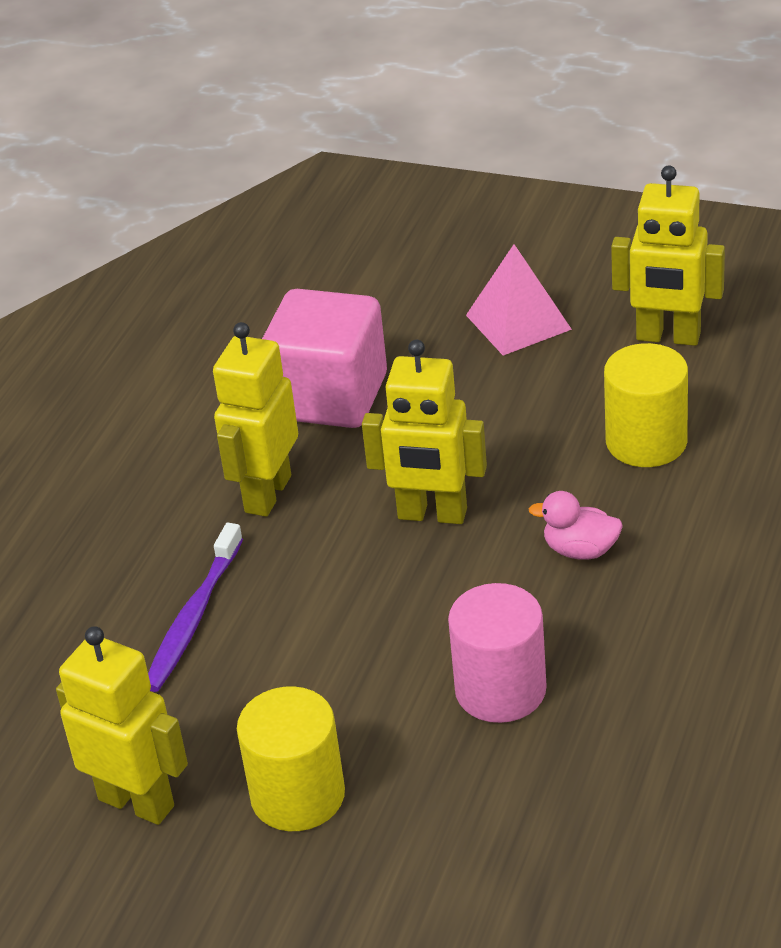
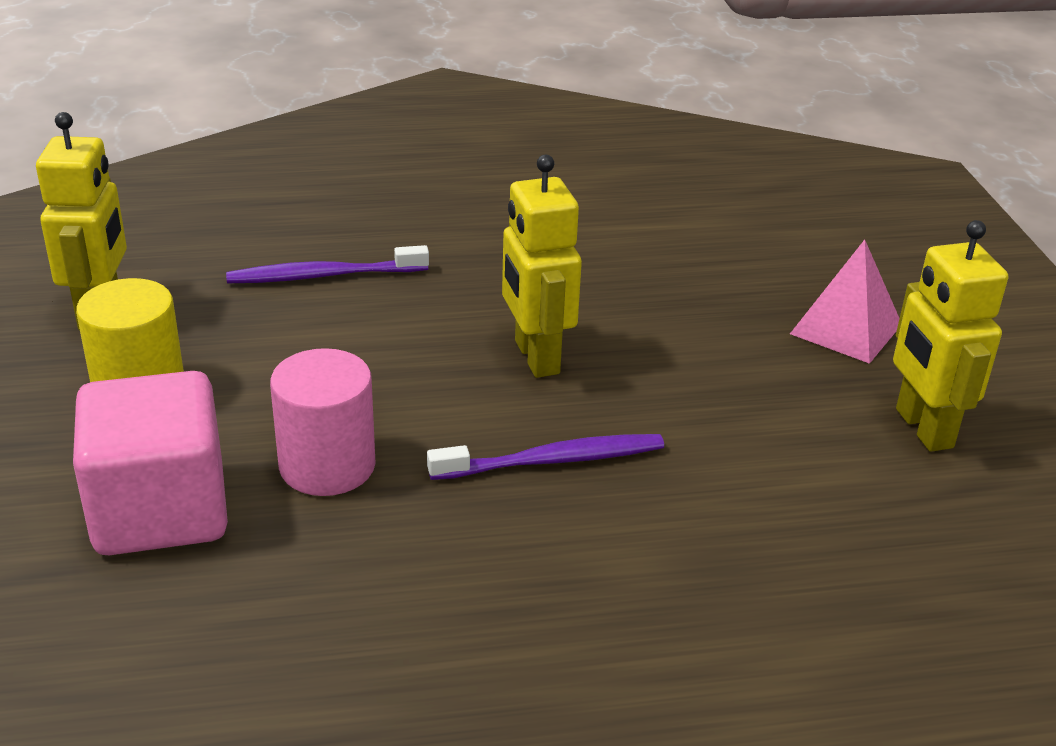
camera: 55 degrees right, 5 degrees down
(267, 494) = (496, 265): yellow robot -> none
(329, 397) = (644, 259): pink cube -> pink cube (160, 511)
(580, 550) = (553, 461): pink duck -> purple toothbrush
(646, 442) = (747, 459): yellow cylinder -> none

